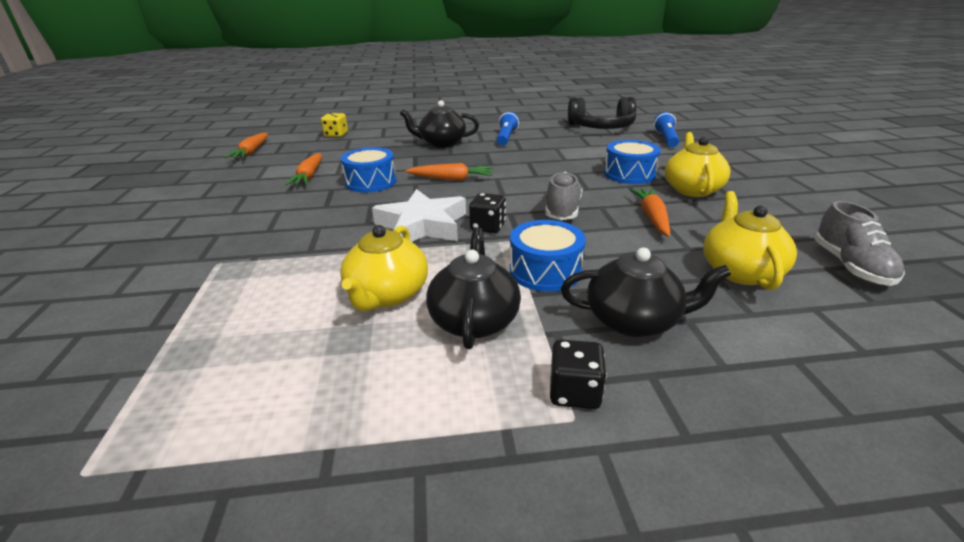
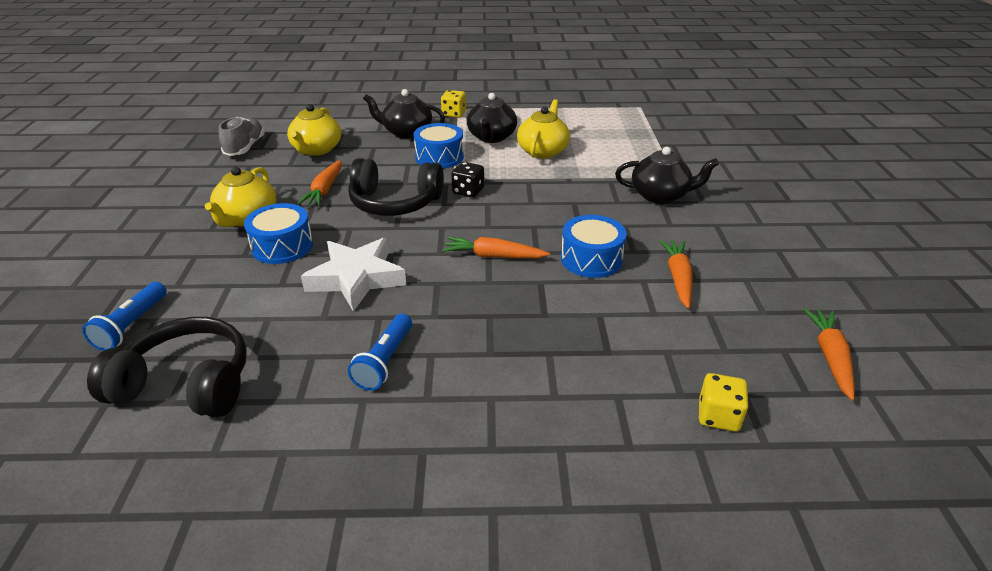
camera: 175 degrees left, 5 degrees up
(422, 225) = (524, 196): white star -> white star (356, 278)
(441, 143) = (502, 353): black teapot -> black teapot (660, 195)
(562, 210) = (395, 203): grey shoe -> black headphones
(574, 392) = (454, 114): black dice -> yellow dice

